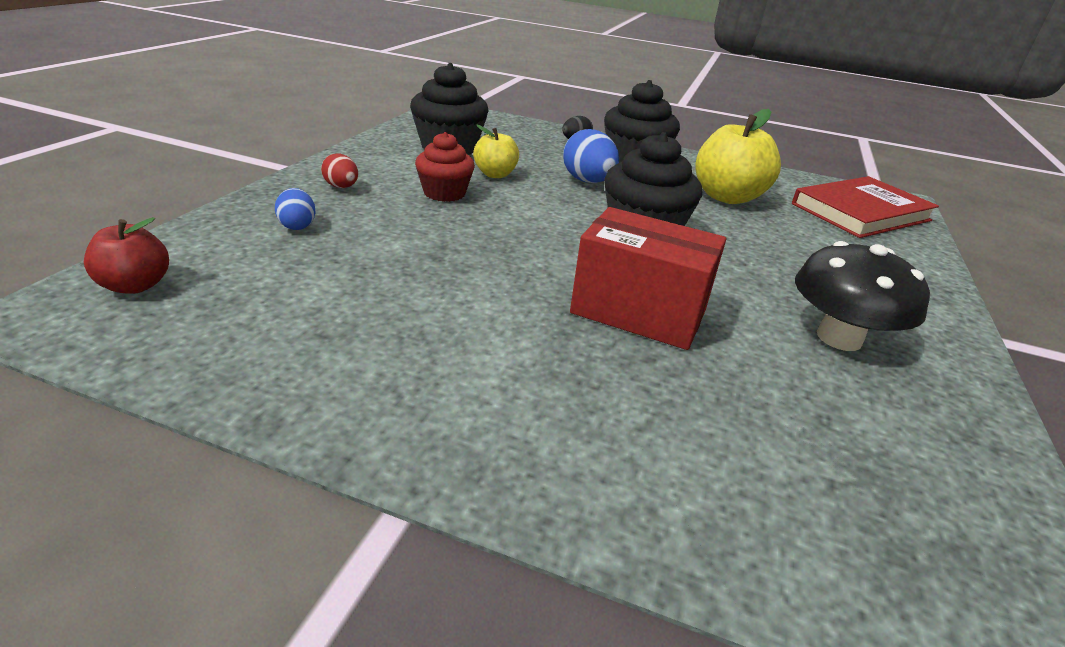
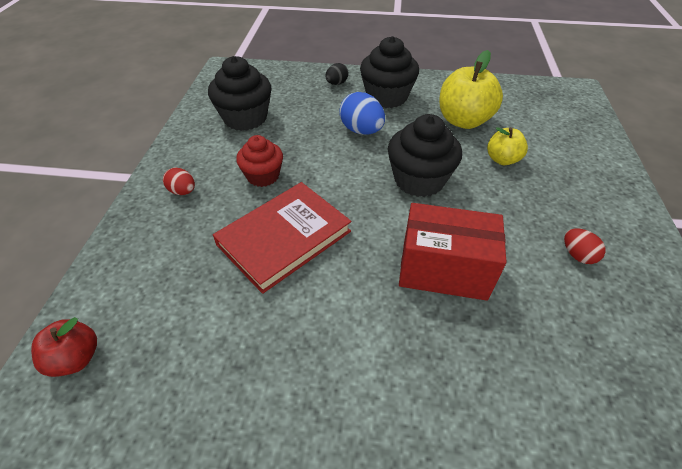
camera: 10 degrees left, 15 degrees up
(297, 226) = (168, 249): blue egg -> none
(495, 174) = (292, 142): yellow apple -> yellow apple (502, 159)
(839, 338) = (577, 255): black mushroom -> red egg
(861, 212) = (556, 112): red book -> red book (284, 238)

